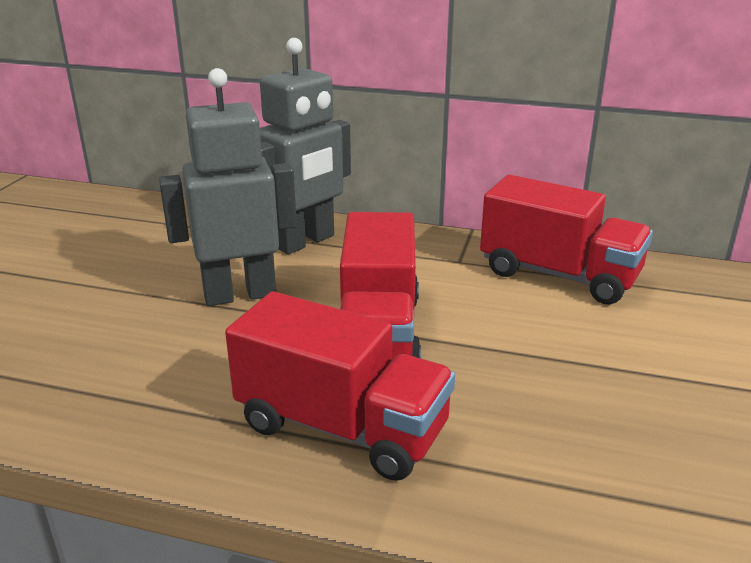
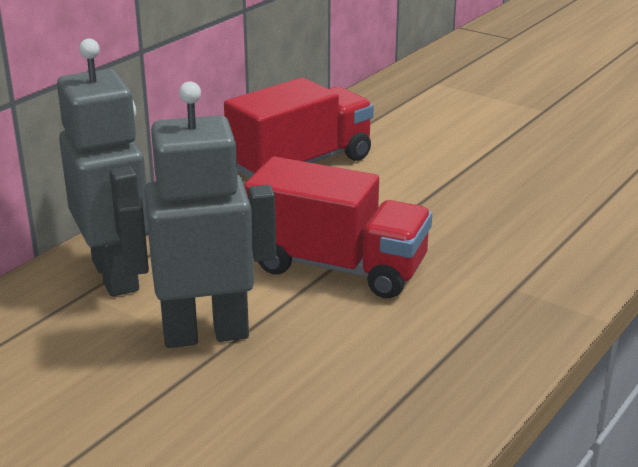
camera: 70 degrees left, 0 degrees up
(240, 294) = (205, 334): grey robot -> grey robot turned 75 degrees clockwise
(341, 427) = (470, 311): red truck -> none

